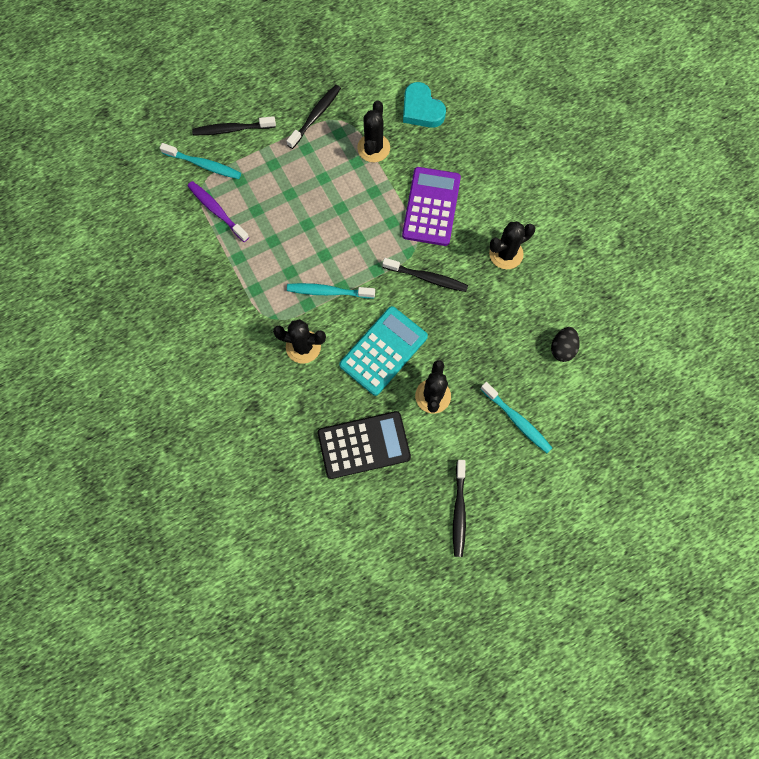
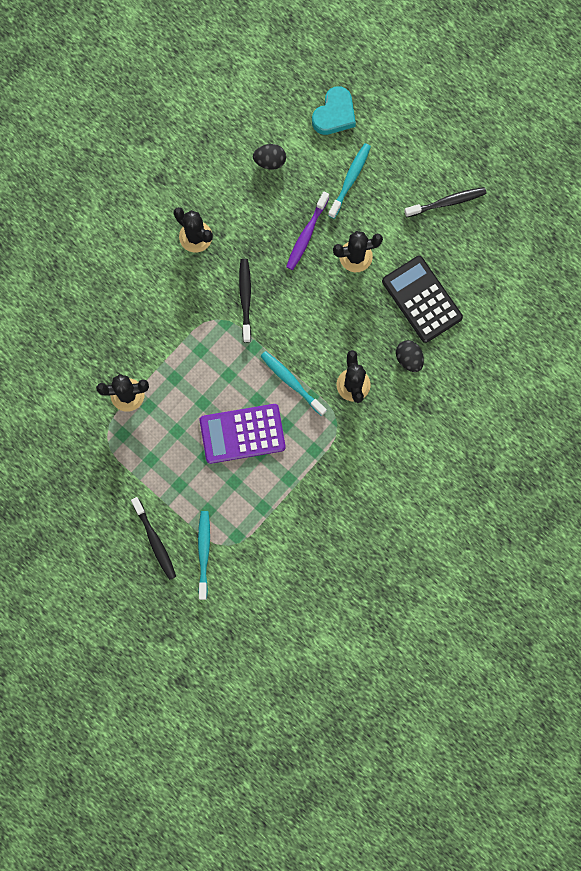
camera: 110 degrees left, 5 degrees up
(217, 211) = (248, 519): purple toothbrush -> purple toothbrush (306, 234)
(307, 409) = (409, 359): none -> black egg
(315, 116) = (111, 464): black toothbrush -> none
(328, 291) = (291, 382): turquoise toothbrush -> turquoise toothbrush turned 150 degrees clockwise
(383, 351) = (330, 313): turquoise calculator -> none
(421, 109) = (68, 364): turquoise heart -> turquoise heart (334, 114)
(431, 207) = (171, 319): purple calculator -> purple calculator (242, 434)

